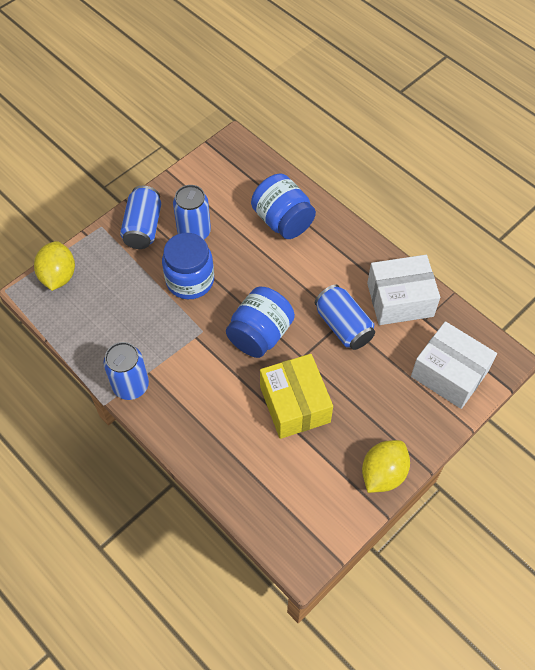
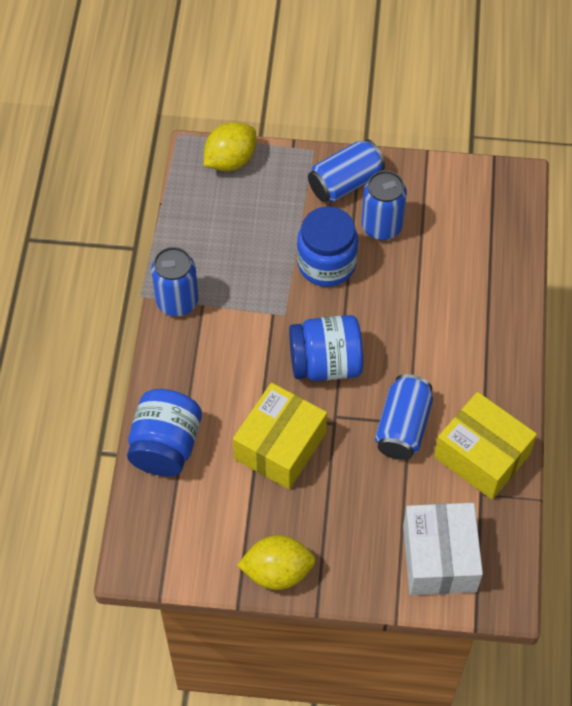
camera: 50 degrees right, 0 degrees up
(283, 220) = (470, 289): blue jar -> blue jar (166, 446)
(400, 300) = (481, 456): white box -> yellow box

